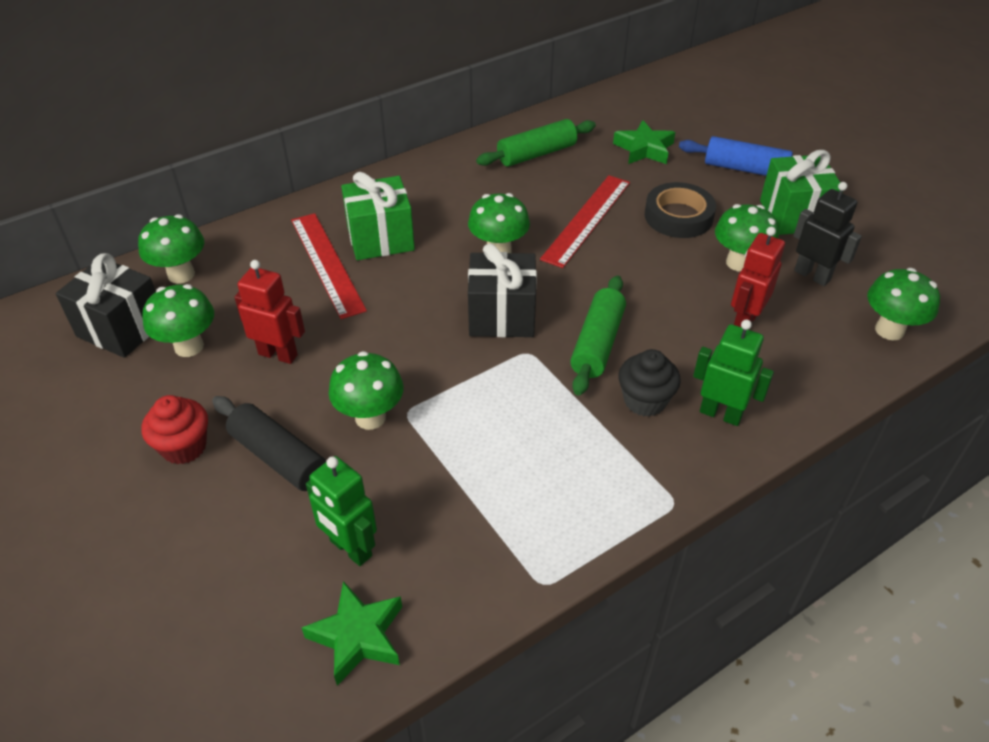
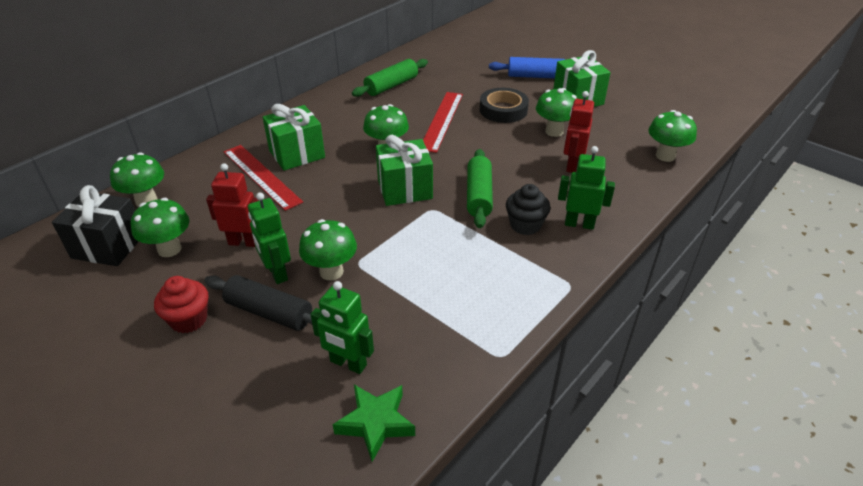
camera: 15 degrees left, 5 degrees down
(304, 405) = (277, 273): none -> green robot
(502, 316) = (405, 189): black gift -> green gift
(644, 149) = (464, 73): green star -> none
(812, 275) = (604, 132): black robot -> none

